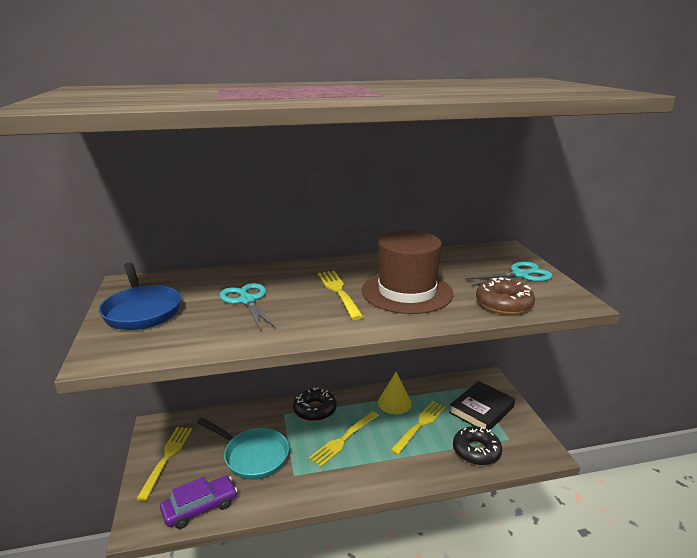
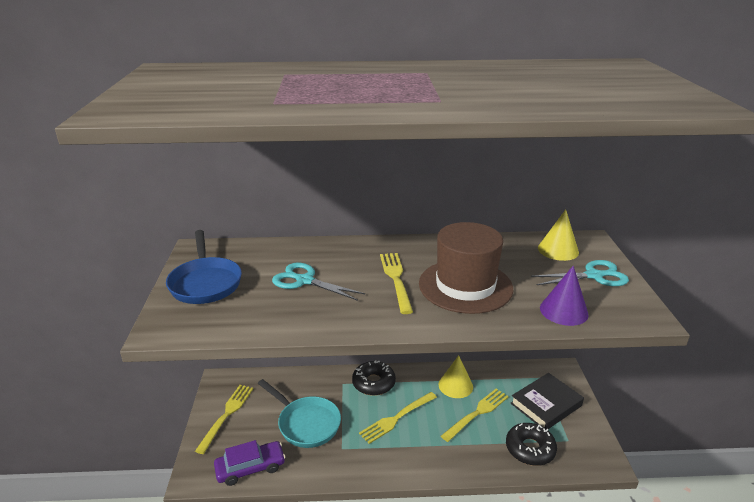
camera: 10 degrees right, 5 degrees up
(247, 300) = (304, 280): turquoise scissors -> turquoise scissors turned 45 degrees counterclockwise
(482, 258) = (558, 250): none -> yellow cone
(504, 304) = (563, 311): brown donut -> purple cone

